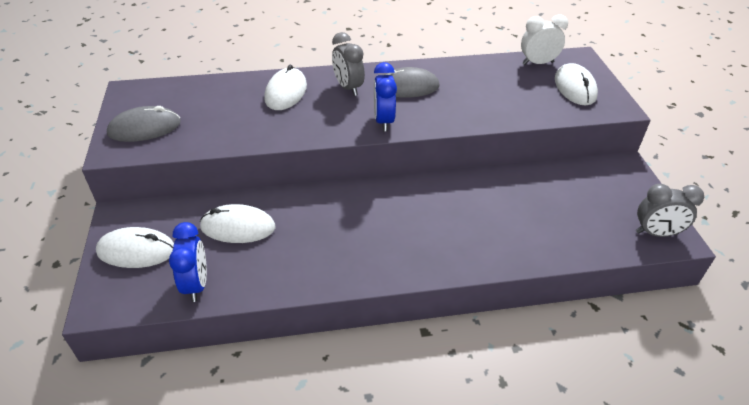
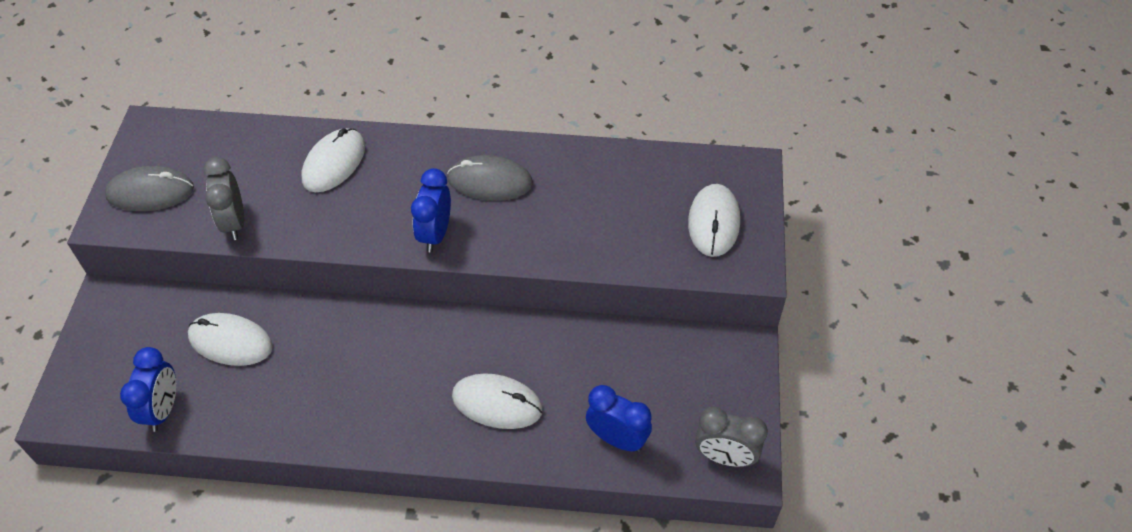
camera: 15 degrees right, 10 degrees up
(136, 251) = (112, 351): white mouse -> white mouse (497, 403)
(348, 88) = (414, 169): grey clock -> grey clock (234, 222)
(537, 63) = (686, 169): white clock -> none
(573, 236) = (617, 439): none -> blue clock

